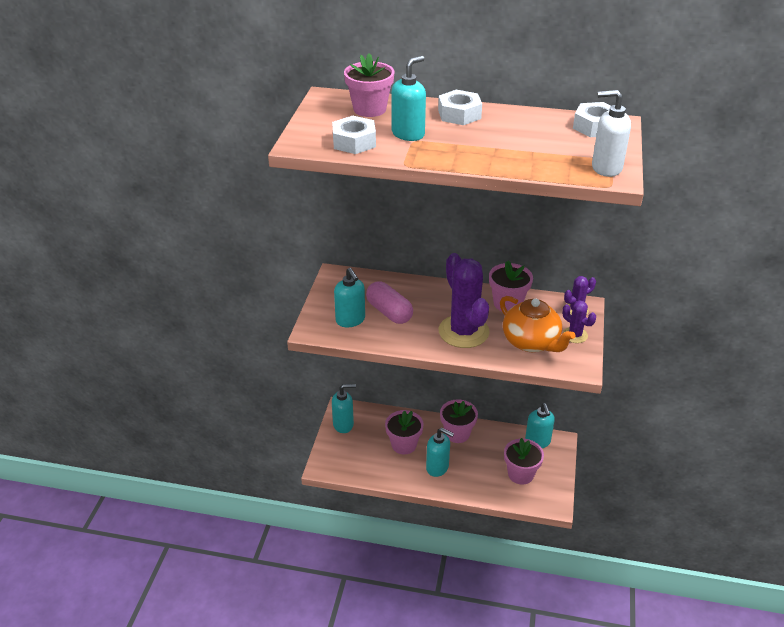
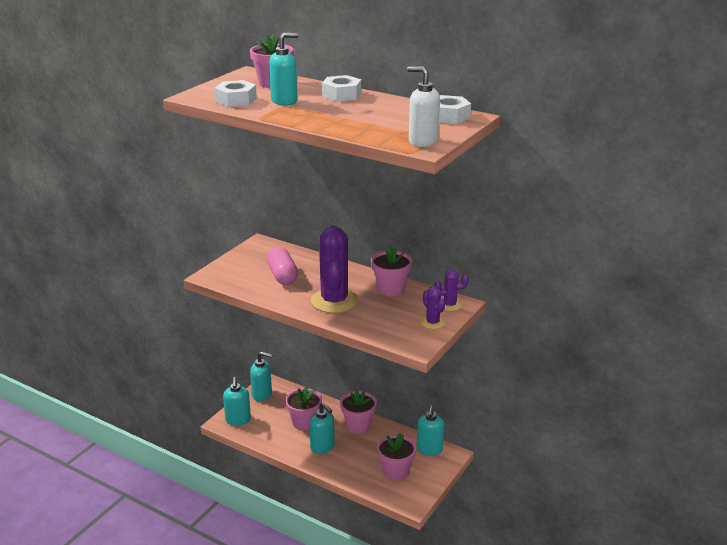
camera: 20 degrees right, 10 degrees down
(350, 320) = (246, 275): turquoise soap dispenser -> turquoise soap dispenser (238, 420)
(531, 342) = (388, 320): orange teapot -> none

